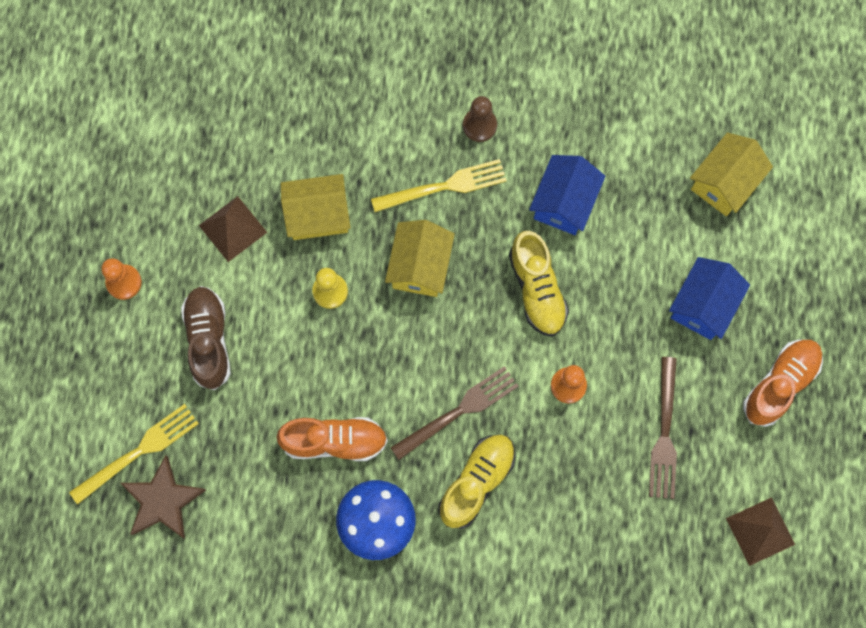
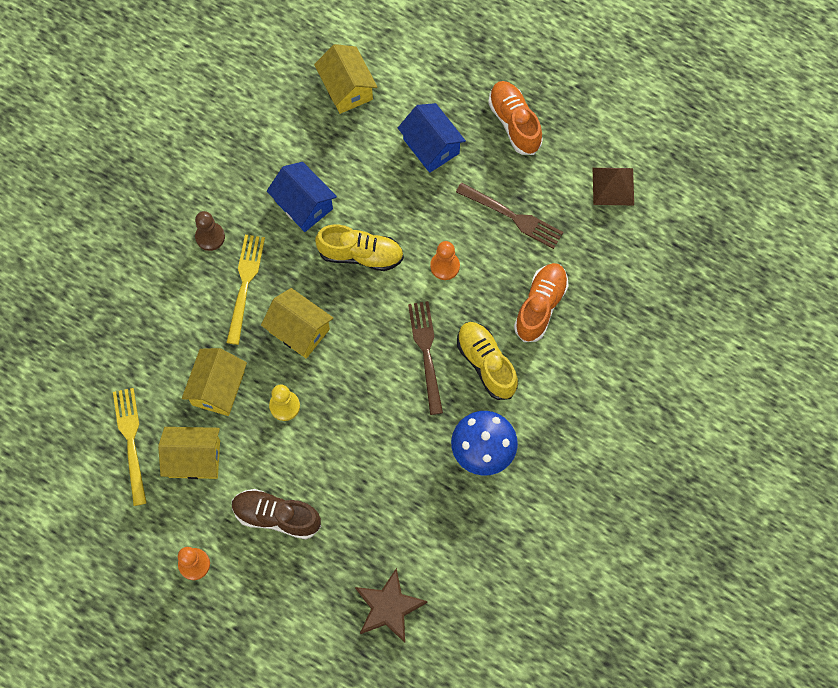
camera: 65 degrees left, 5 degrees down
(139, 451) = (340, 609): yellow fork -> yellow fork (130, 441)
(233, 228) = (194, 459): brown pyramid -> yellow house
(334, 441) = (405, 454): orange shoe -> orange shoe (540, 306)

